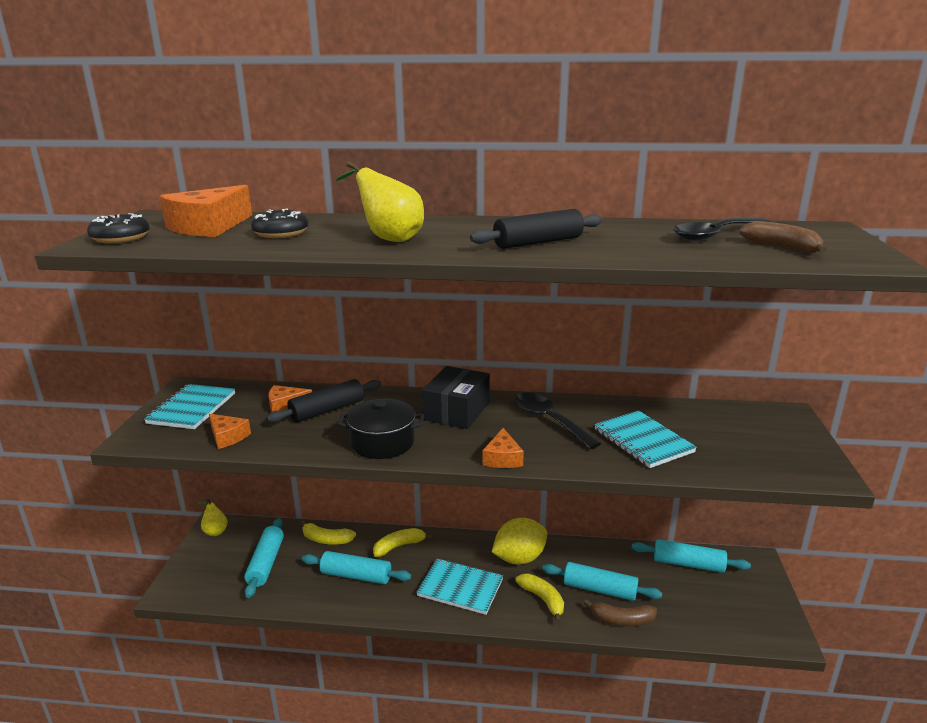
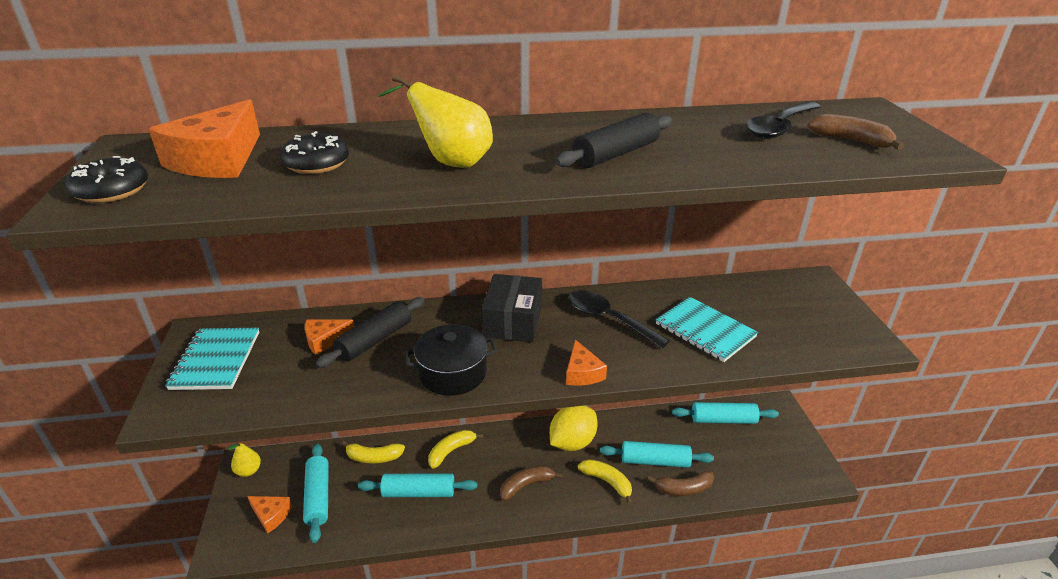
camera: 15 degrees left, 10 degrees up
(227, 437) = (275, 393): orange cheese -> orange cheese (271, 515)
(460, 588) = (526, 485): turquoise notebook -> brown banana

